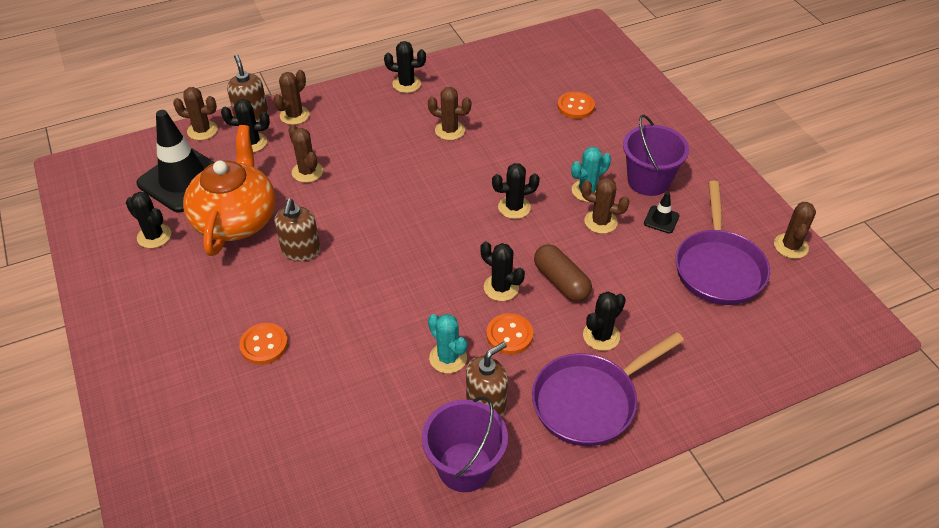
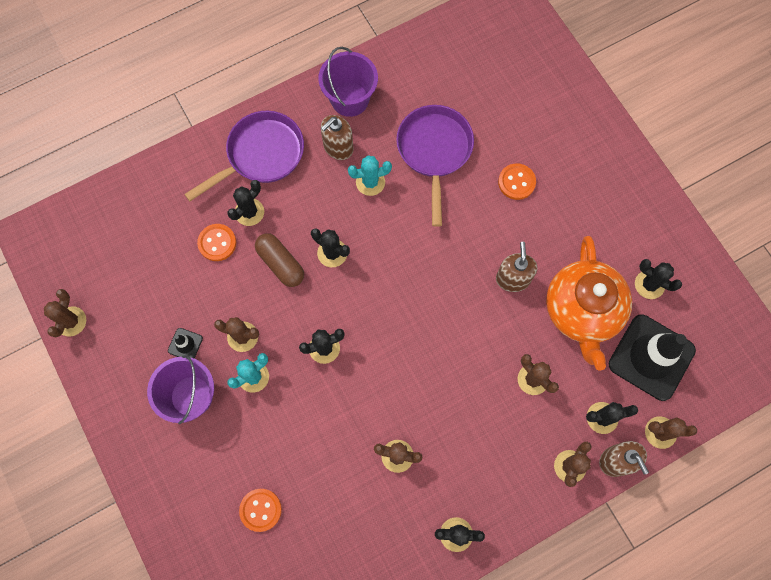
camera: 175 degrees right, 25 degrees up
(448, 358) = (370, 182): turquoise cactus -> turquoise cactus turned 60 degrees counterclockwise
(509, 335) = (323, 207): orange button -> orange button (217, 243)
(718, 267) = (141, 291): purple pan -> purple pan (434, 151)

